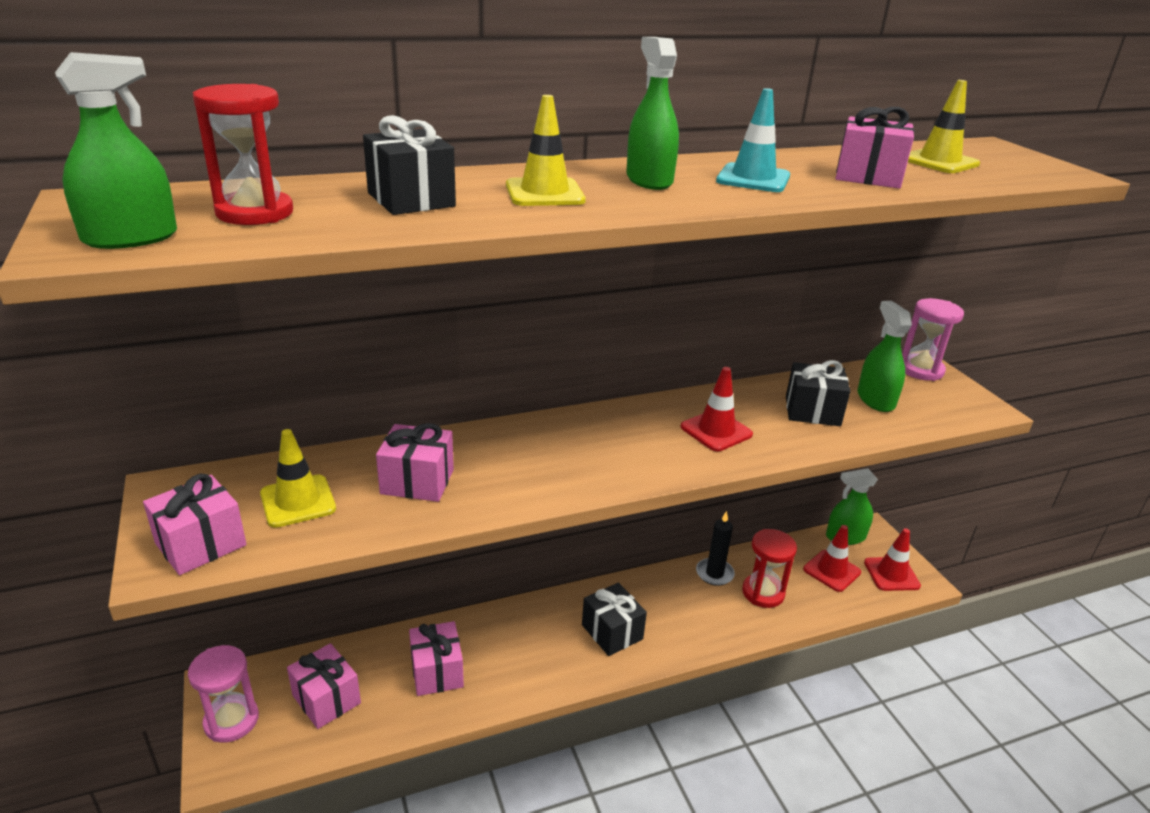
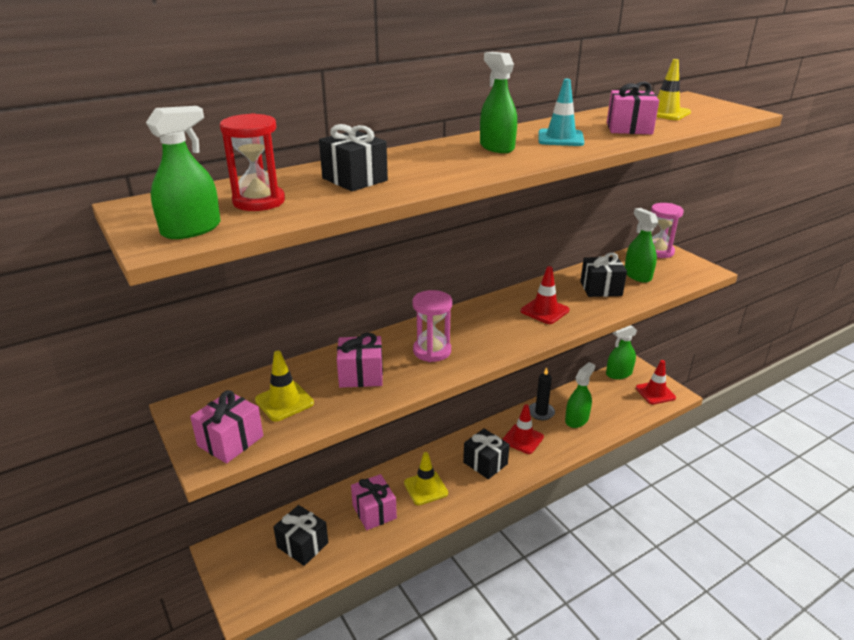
camera: 10 degrees left, 0 degrees up
(231, 720) = (239, 572): pink hourglass -> pink hourglass (432, 351)
(326, 699) = (302, 545): pink gift -> black gift
(544, 193) = (437, 164): yellow traffic cone -> yellow traffic cone (425, 488)
(763, 593) = (576, 419): red hourglass -> green spray bottle
(831, 571) = (616, 397): red traffic cone -> red traffic cone (522, 439)

